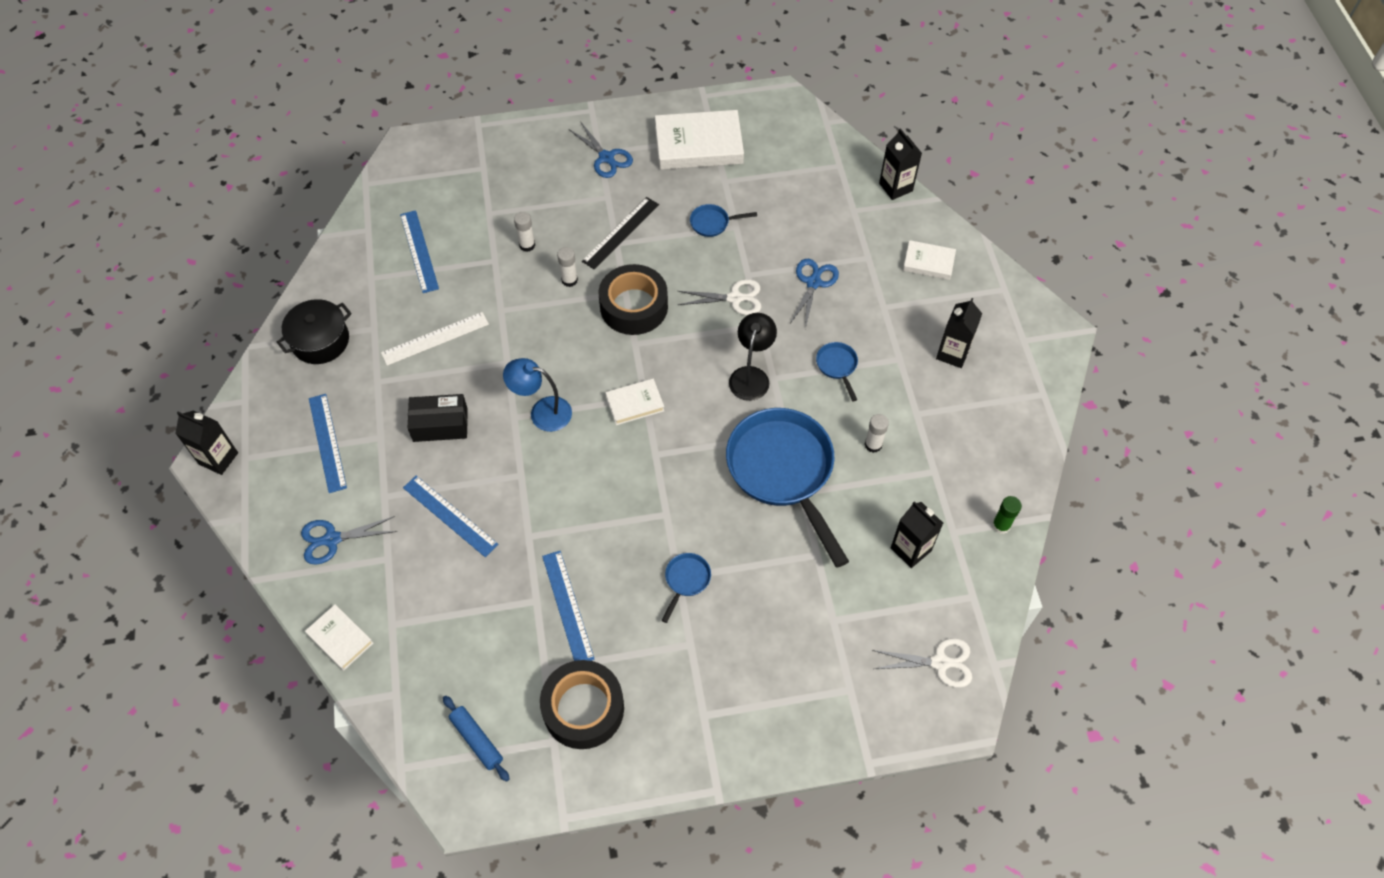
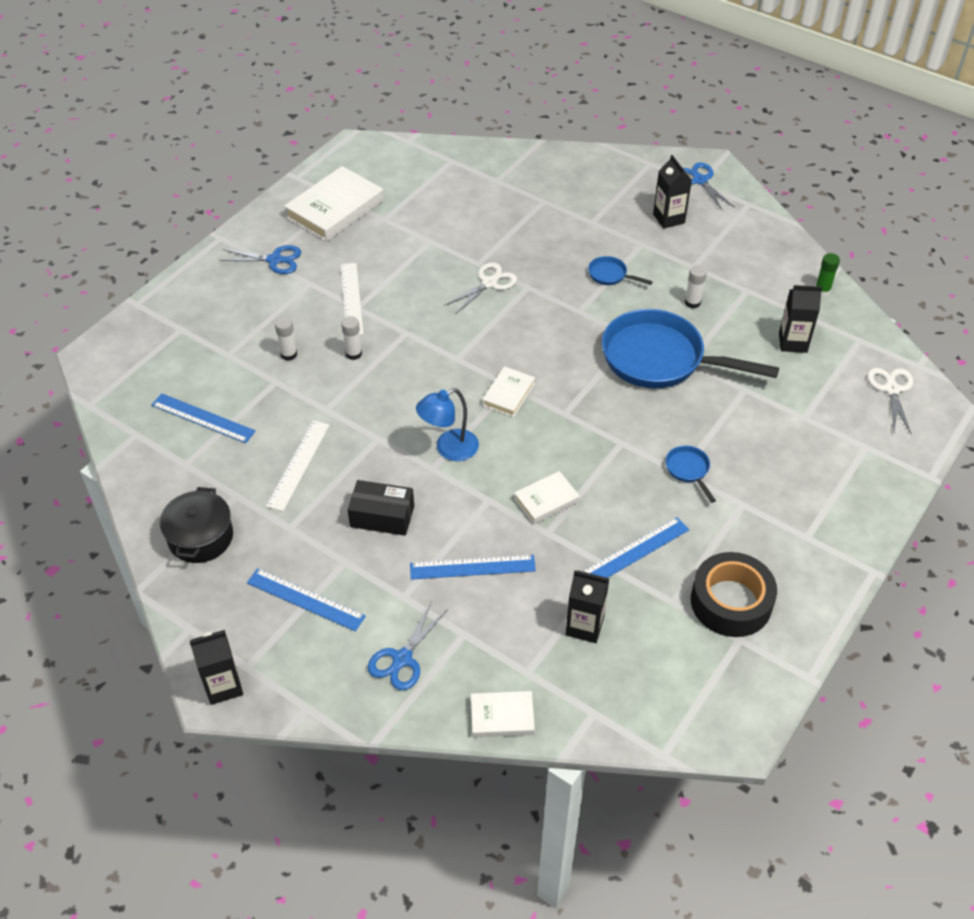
camera: 45 degrees left, 10 degrees down
(440, 424) = (382, 516): black box -> black box turned 60 degrees clockwise
(477, 740) = (690, 687): blue rolling pin -> none
(567, 606) = (635, 551): blue ruler -> blue ruler turned 60 degrees counterclockwise
(621, 233) = (351, 299): black ruler -> white ruler
(634, 306) = (425, 337): black tape -> none
(713, 223) = (411, 249): blue pan -> none
(751, 376) = (563, 320): black lamp -> none
(813, 283) = (529, 238): blue scissors -> blue scissors (700, 180)
(895, 187) = (506, 150): black carton -> black carton (584, 626)
(928, 262) = (585, 179): white book -> white book (546, 500)
(939, 662) = (891, 389): white scissors -> white scissors turned 45 degrees counterclockwise

